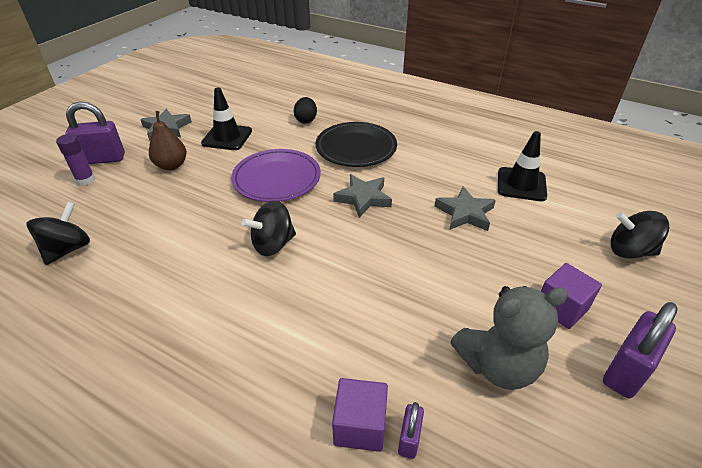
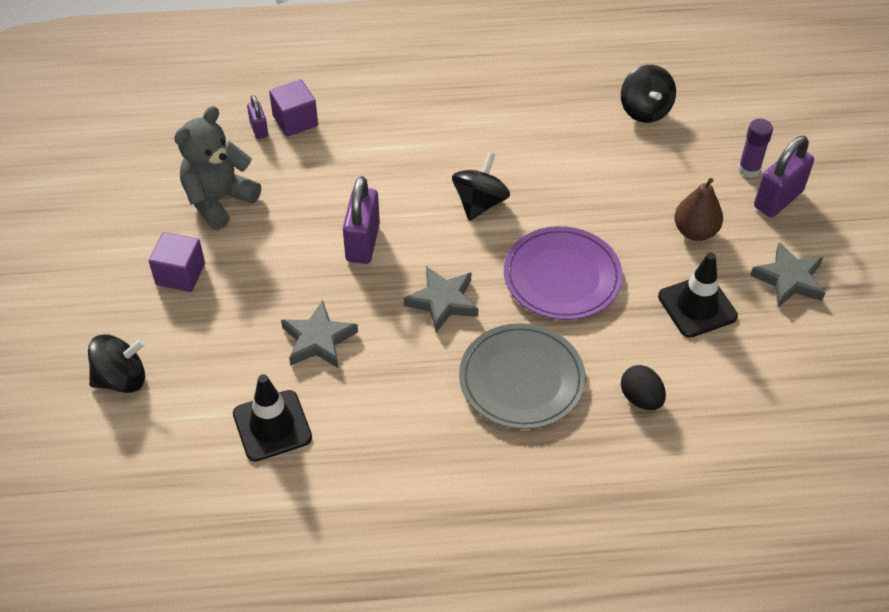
camera: 145 degrees right, 10 degrees up
(356, 148) = (521, 379): black plate -> grey plate
(626, 371) = (116, 244): purple padlock -> purple padlock (363, 242)

